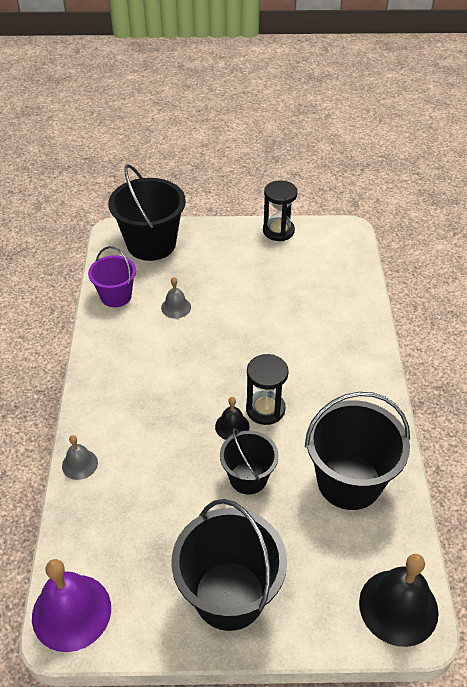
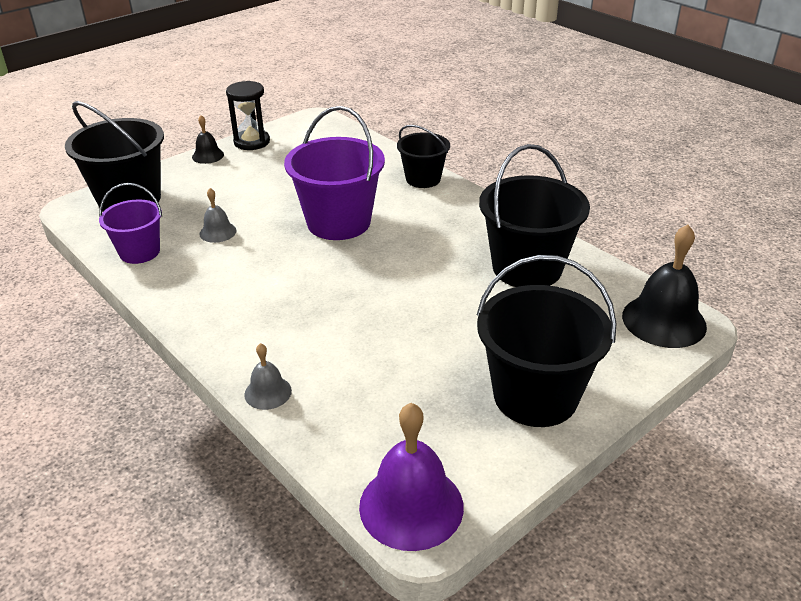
camera: 40 degrees left, 10 degrees down
(232, 426) = (383, 285): black bell -> black bell (208, 155)
(248, 478) = (444, 311): black bucket -> black bucket (423, 179)
(260, 347) = (338, 222): none -> purple bucket
(265, 409) = (397, 259): black hourglass -> none

